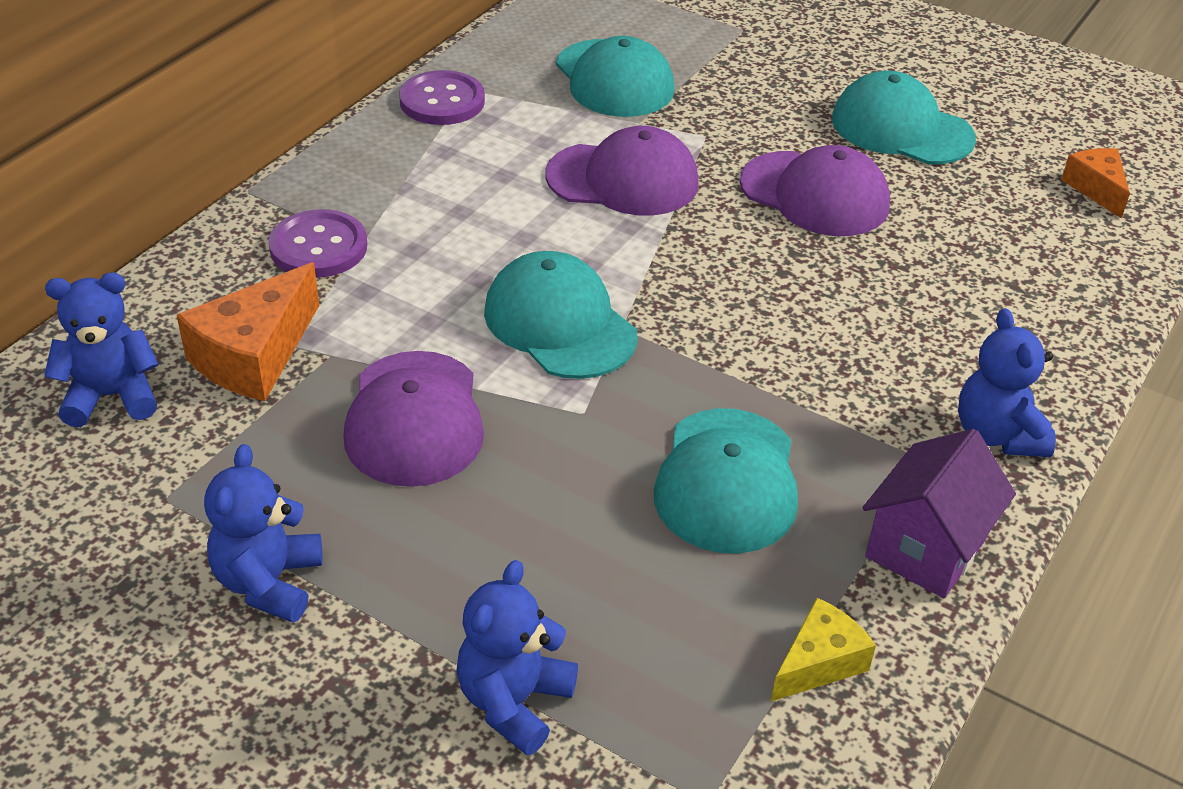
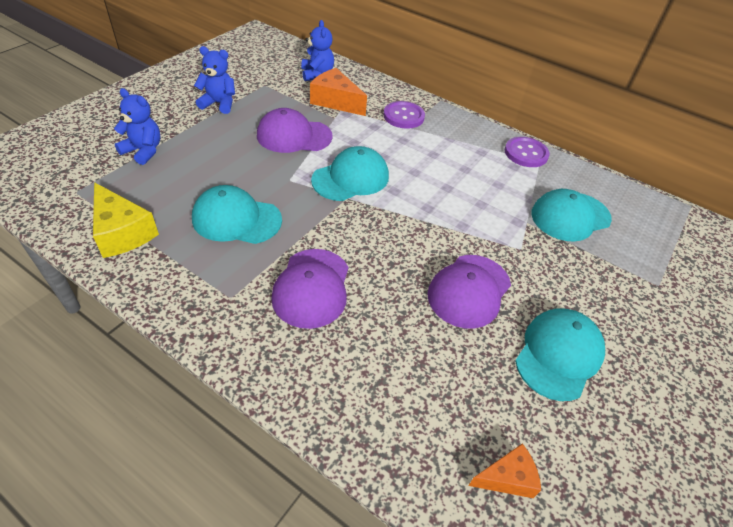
camera: 90 degrees right, 5 degrees up
(623, 179) = (469, 210): purple cap -> purple cap (312, 288)
(818, 663) = (122, 232): yellow cheese -> yellow cheese, size x1.64
(925, 548) = (172, 283): purple house -> none
(997, 435) = (243, 334): blue teddy bear -> none

